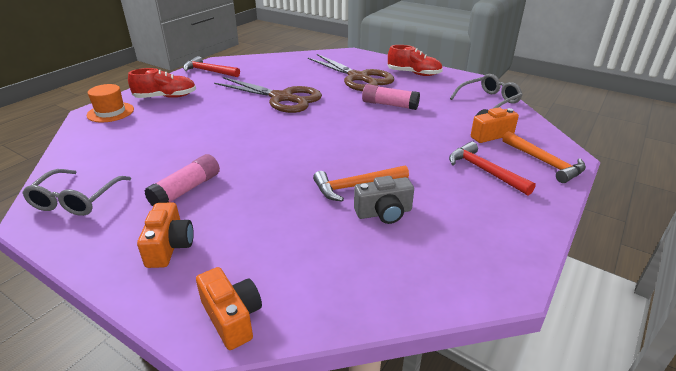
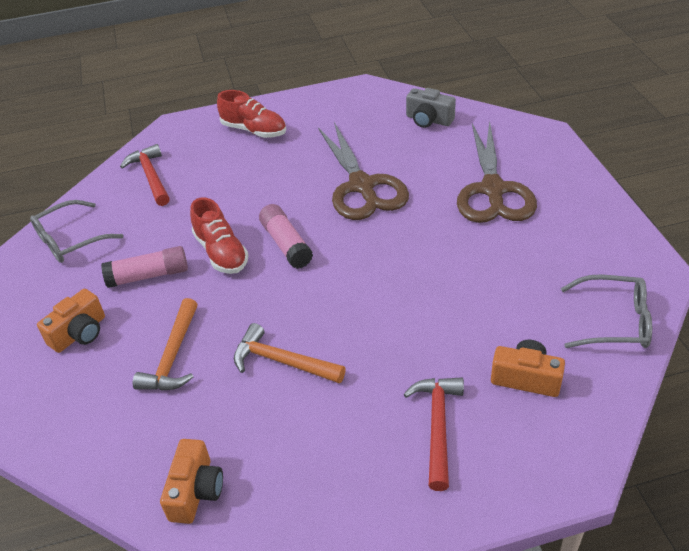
camera: 45 degrees right, 10 degrees up
(110, 112) = (188, 133): orange hat -> none
(209, 71) = (336, 102): red hammer -> red hammer (151, 176)
(232, 317) = (51, 431): orange camera -> orange camera (196, 491)
(384, 213) = (266, 410): grey camera -> grey camera (428, 120)
(389, 105) = (469, 259): pink glue stick -> pink glue stick (286, 244)
(414, 74) = (580, 216): red shoe -> red shoe (221, 252)
(544, 162) = (530, 462): orange hammer -> orange hammer (173, 356)

